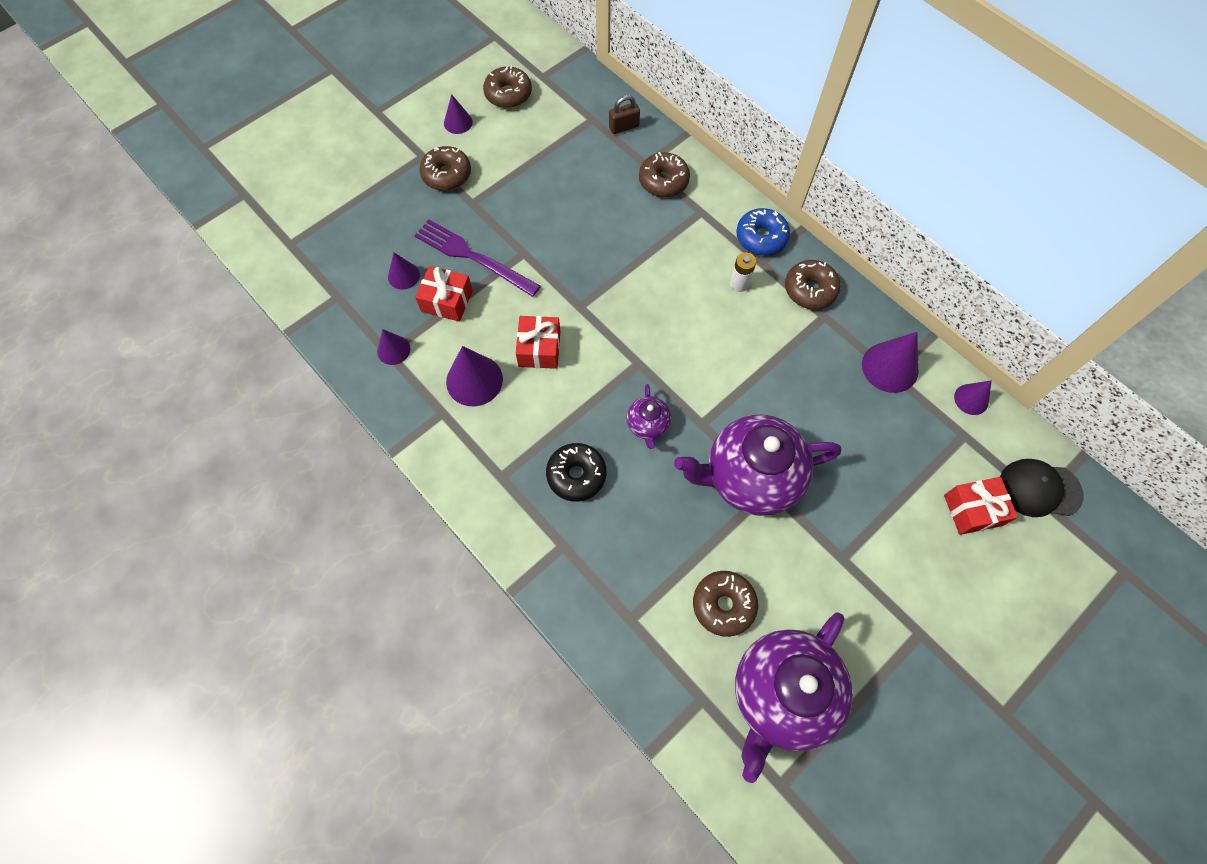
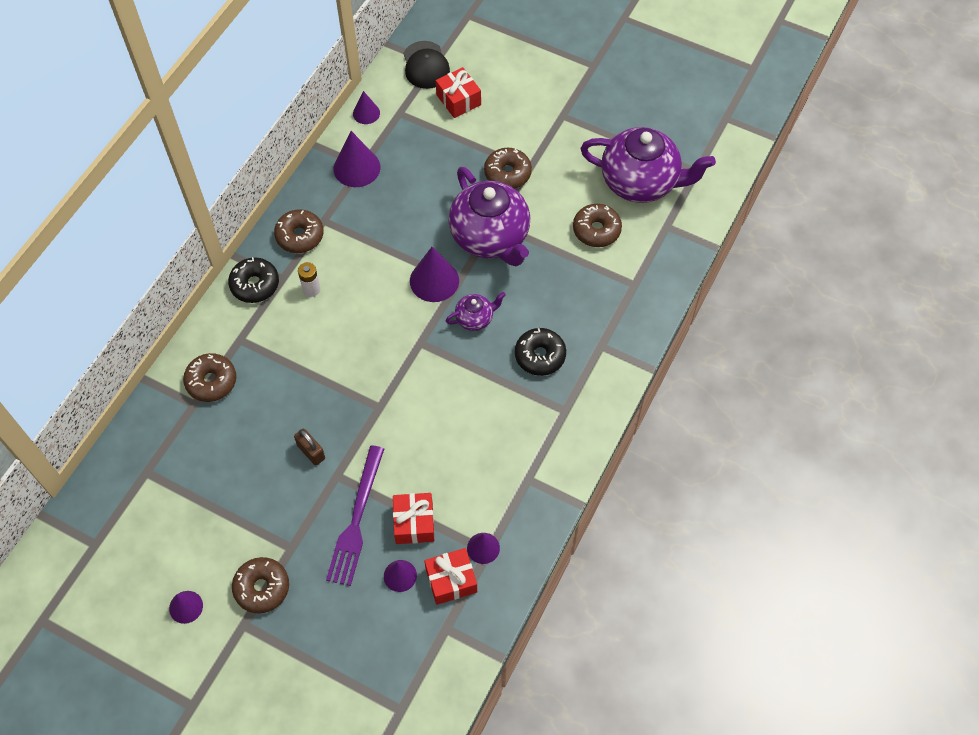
camera: 110 degrees left, 5 degrees down
(474, 380) = (486, 465): purple cone -> purple cone (434, 280)
(508, 94) = (131, 570): brown donut -> brown donut (507, 173)
(539, 349) = (435, 424): red gift -> red gift (451, 580)
(624, 127) = (149, 438): brown padlock -> brown padlock (311, 452)
(761, 237) = (255, 284): blue donut -> black donut

